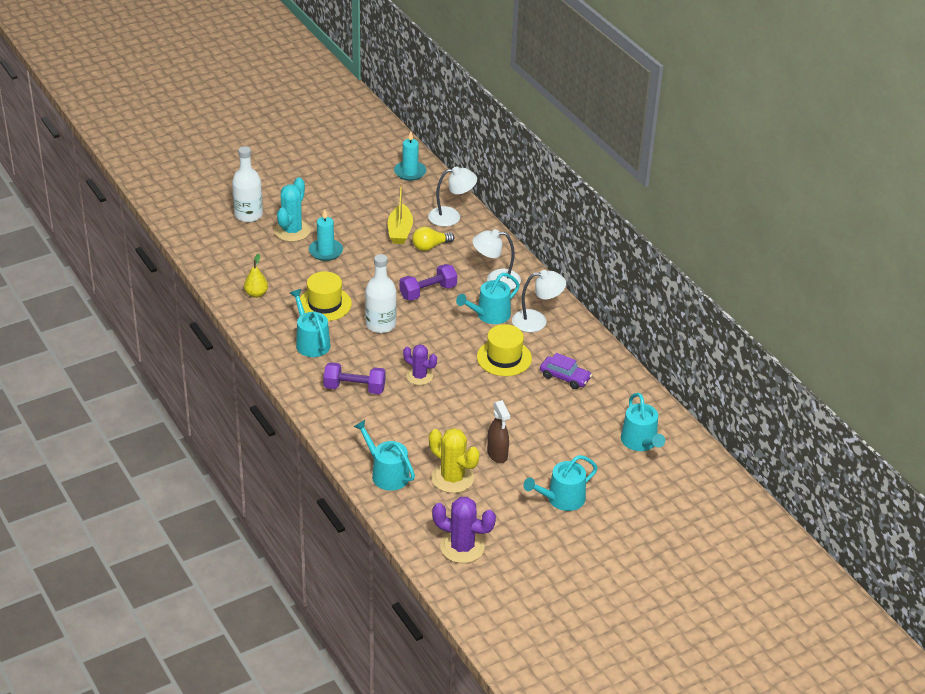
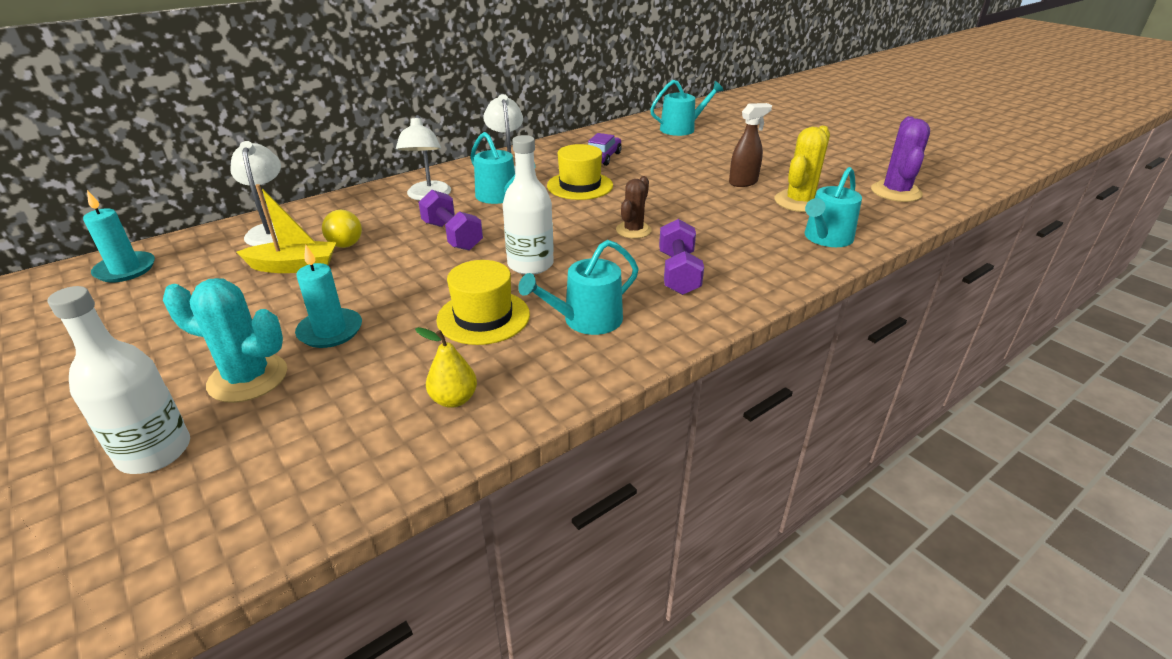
camera: 95 degrees left, 5 degrees down
(419, 376) = (633, 230): purple cactus -> brown cactus
(562, 499) = (783, 154): turquoise watering can -> none

